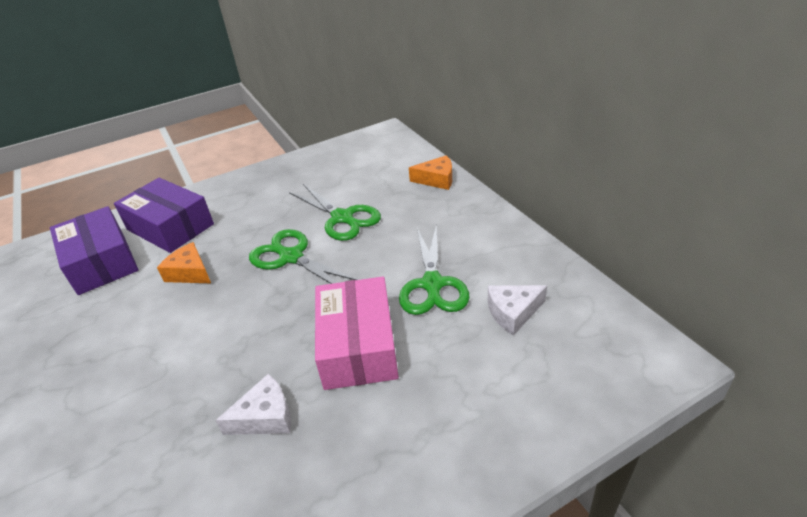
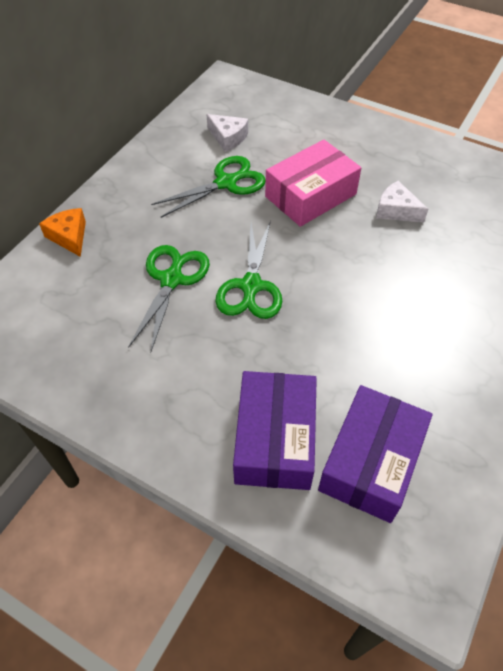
camera: 125 degrees left, 15 degrees up
(190, 272) = (323, 354): orange cheese -> none

